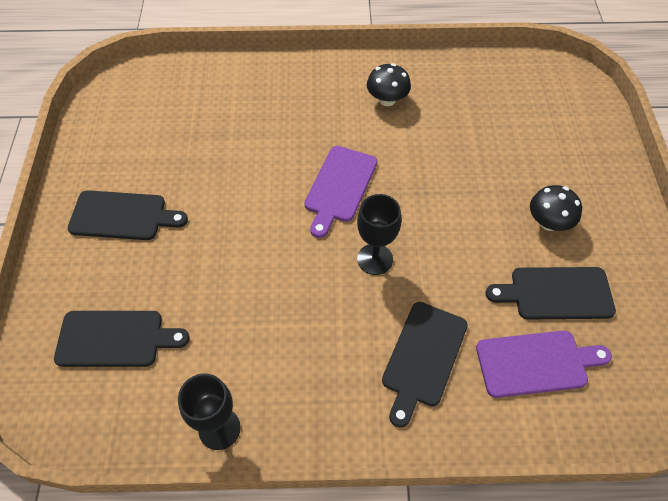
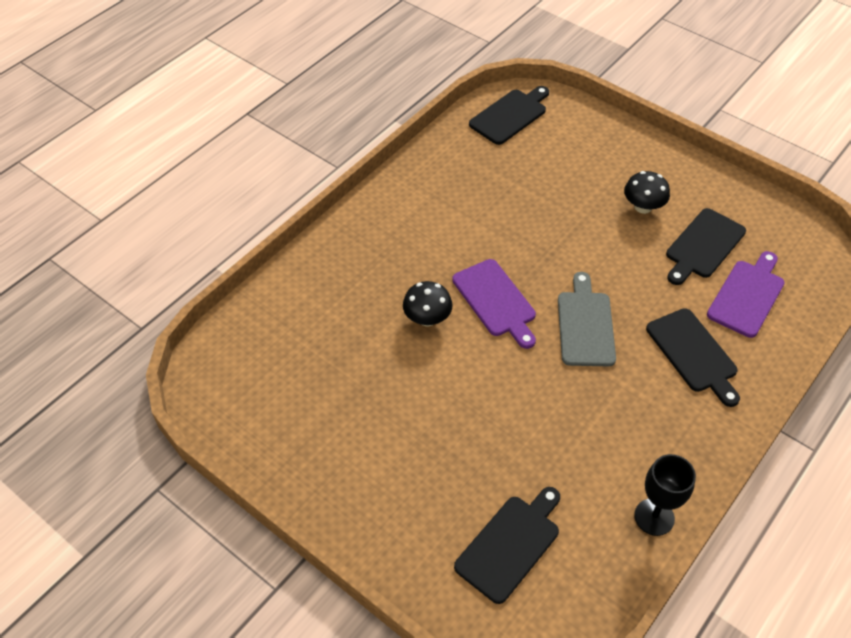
camera: 50 degrees left, 5 degrees down
(122, 216) = (380, 468): black cutting board -> black cutting board (510, 115)
(375, 259) = (585, 325): black goblet -> grey cutting board
(387, 100) = (435, 213): black mushroom -> black mushroom (427, 318)

